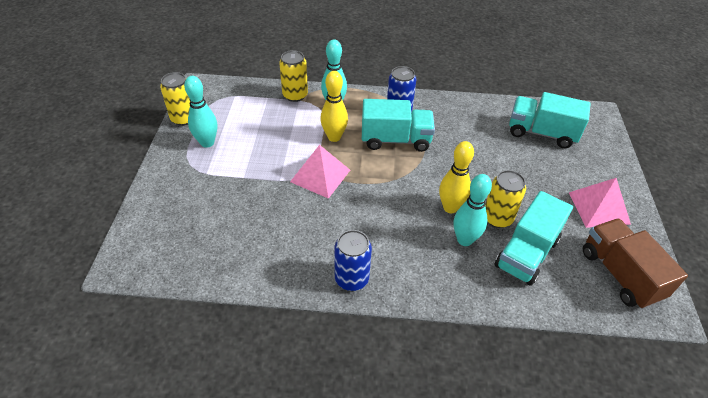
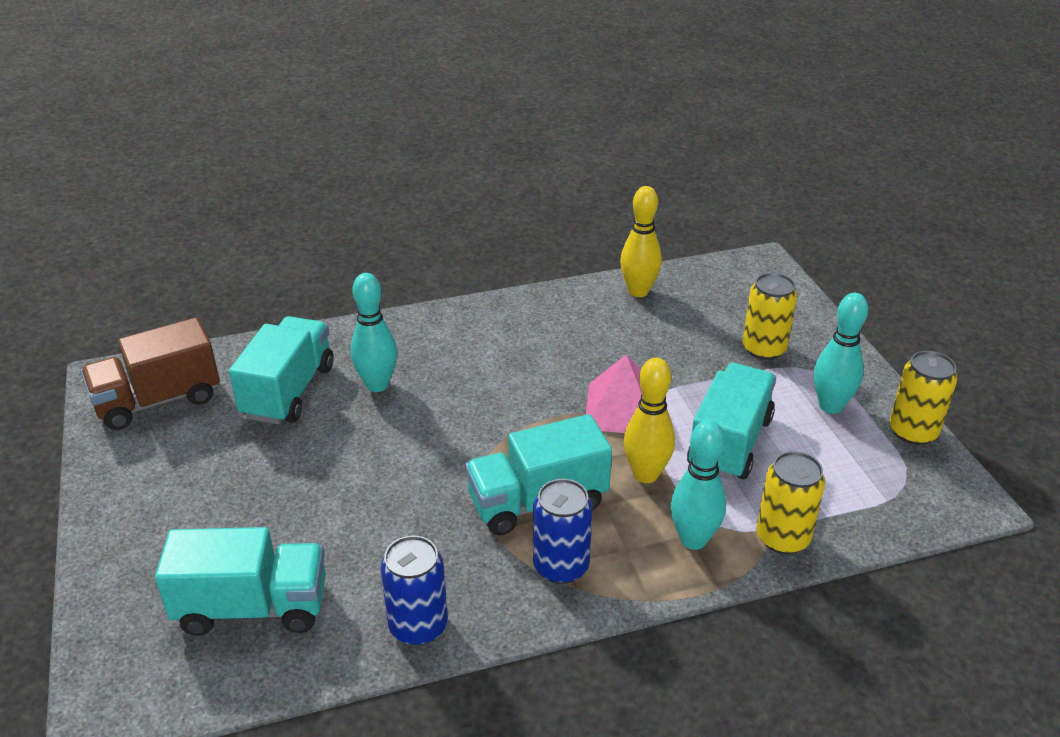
camera: 160 degrees right, 10 degrees down
(279, 140) = (729, 442): none -> turquoise truck
(351, 279) = (505, 313): blue can -> blue can (418, 626)
(450, 207) = (407, 419): yellow bowling pin -> yellow bowling pin (638, 291)
(497, 218) = (333, 424): yellow can -> yellow can (764, 349)
(598, 208) = (165, 483): pink pyramid -> none
(620, 274) = (158, 400): brown truck -> brown truck turned 105 degrees clockwise

